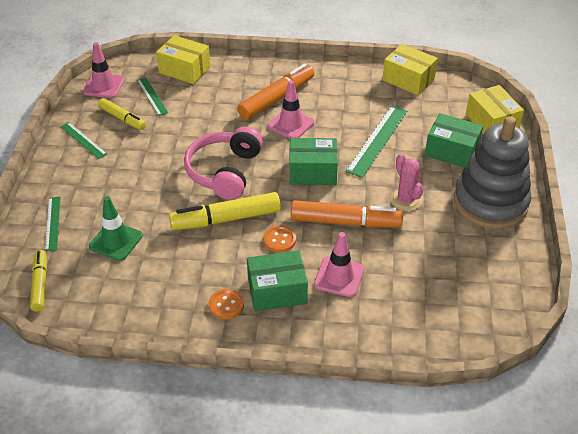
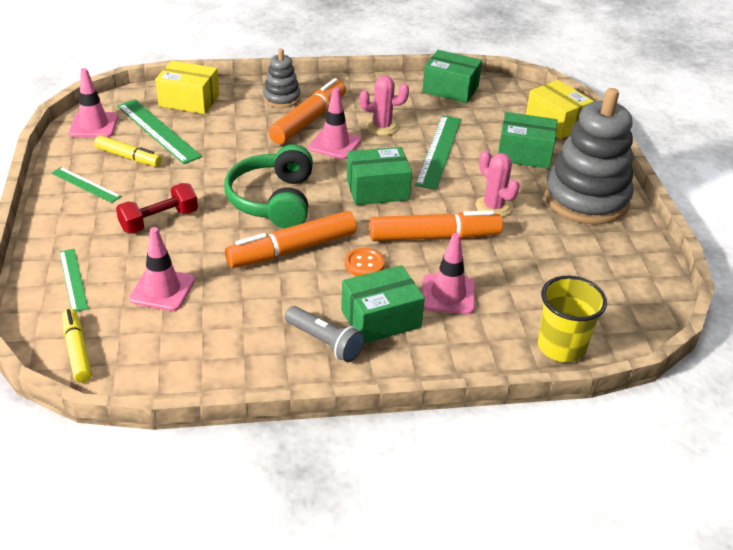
camera: 15 degrees left, 5 degrees down
(116, 241) = (162, 290): green traffic cone -> pink traffic cone
(130, 179) = (159, 220): none -> red dumbbell
(152, 96) = (158, 131): green ruler -> green ruler, size x1.69
(224, 172) = (273, 200): pink headphones -> green headphones
(226, 219) = (292, 249): yellow marker -> orange marker
(226, 305) = (324, 342): orange button -> grey flashlight
(260, 75) = (282, 98): none -> grey stacking toy
(336, 111) = (382, 127): none -> pink cactus
(408, 79) = (450, 89): yellow box -> green box
(417, 338) = (561, 346): none -> yellow cup

